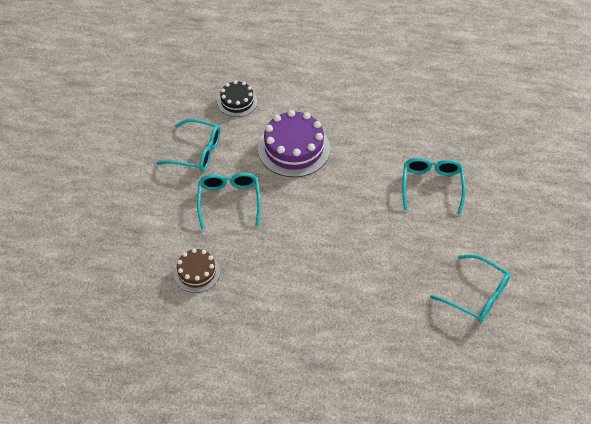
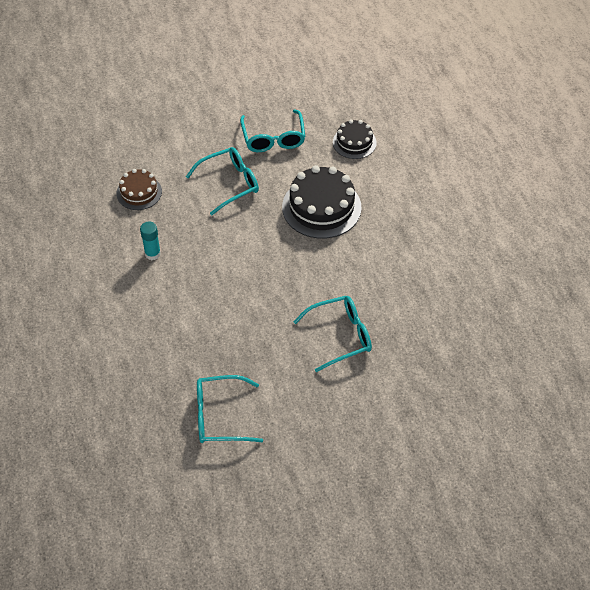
camera: 65 degrees right, 0 degrees up
(277, 286) = (152, 254): none -> turquoise glue stick
(294, 148) = (321, 207): purple cake -> black cake
(476, 295) = (220, 416): turquoise glasses -> turquoise glasses turned 75 degrees clockwise

